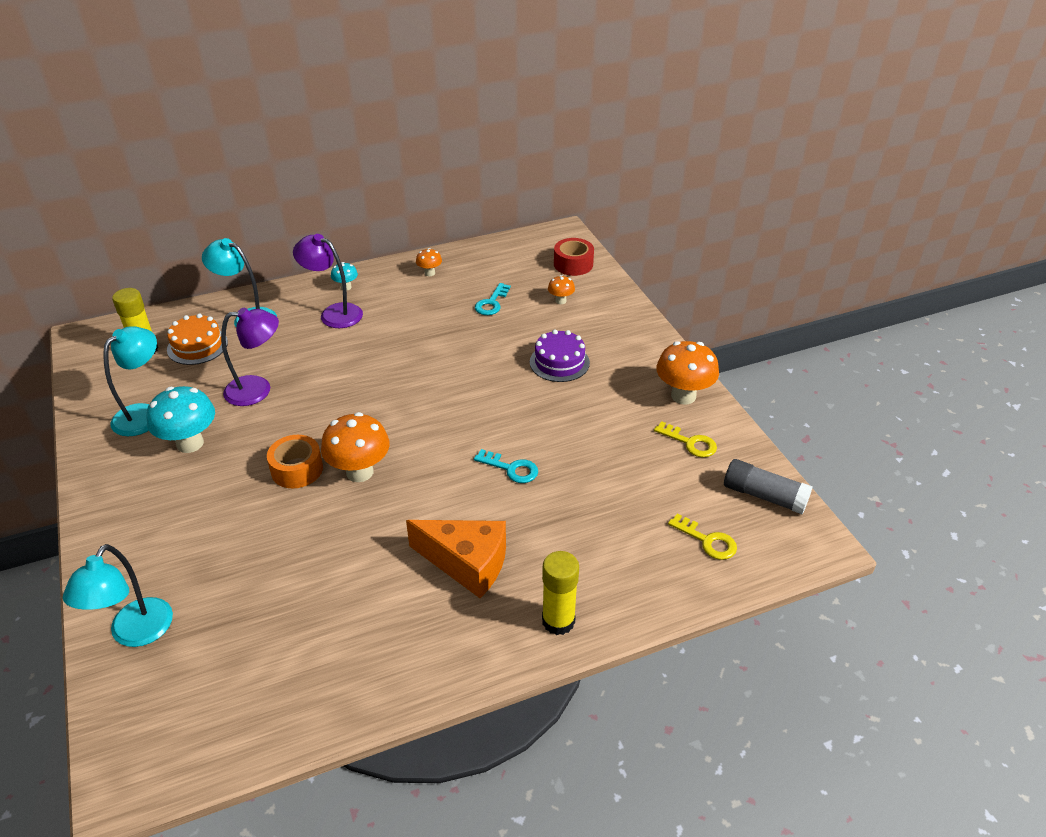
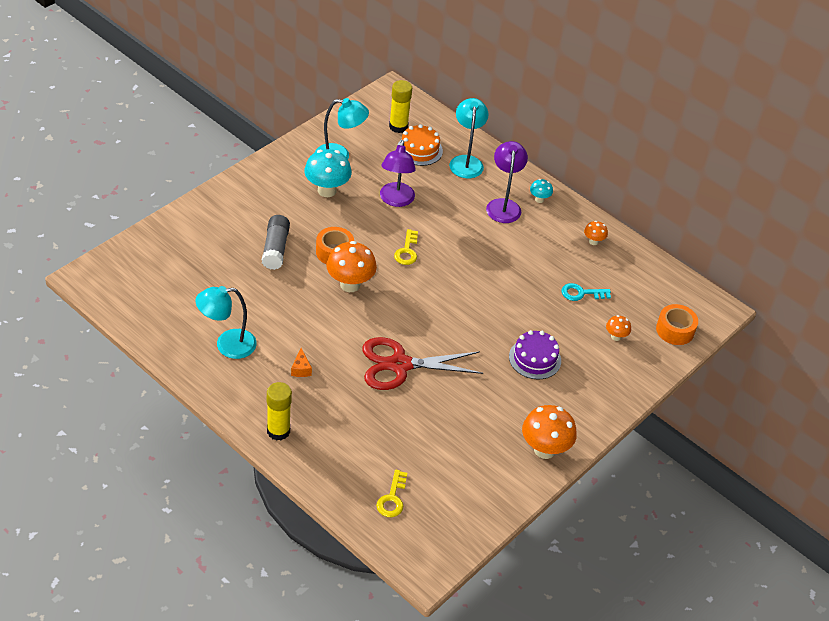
camera: 60 degrees right, 5 degrees up
(135, 633) = (174, 237): turquoise lamp -> turquoise lamp (227, 345)
(258, 390) = (396, 200): purple lamp -> purple lamp turned 45 degrees clockwise
(467, 564) = (301, 369): orange cheese -> orange cheese, size x0.41
(511, 468) = (400, 365): turquoise key -> red scissors
(573, 264) = (675, 330): red tape -> orange tape
(690, 442) = (491, 466): yellow key -> yellow key (407, 251)
(764, 496) = (458, 526): grey glue stick -> grey glue stick (275, 249)

